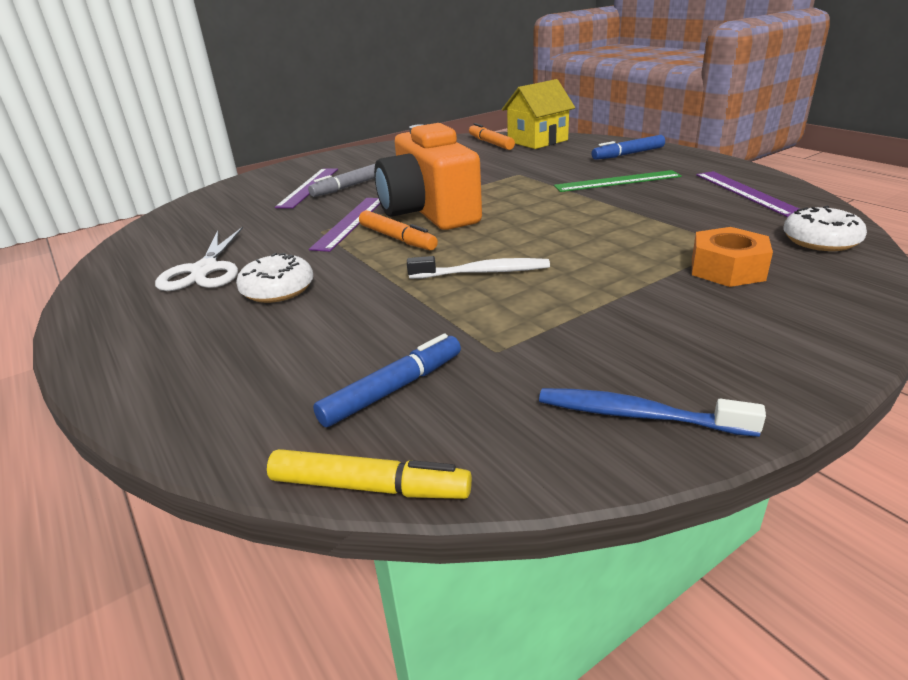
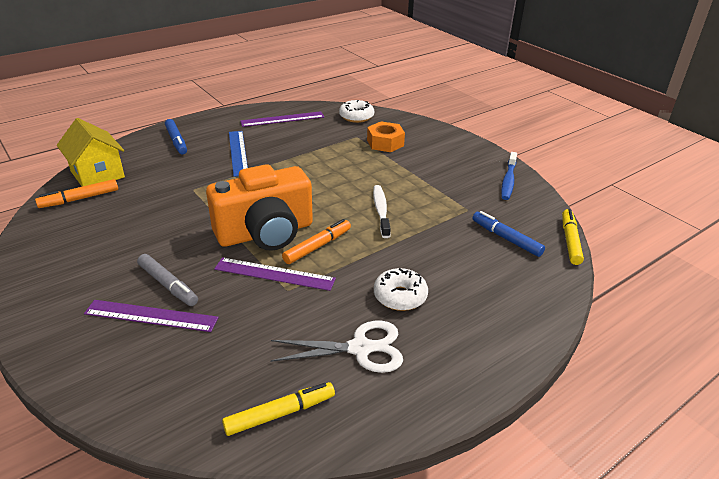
camera: 95 degrees left, 5 degrees up
(154, 241) = (280, 413): none -> yellow marker
(617, 181) = (238, 152): green ruler -> blue ruler

